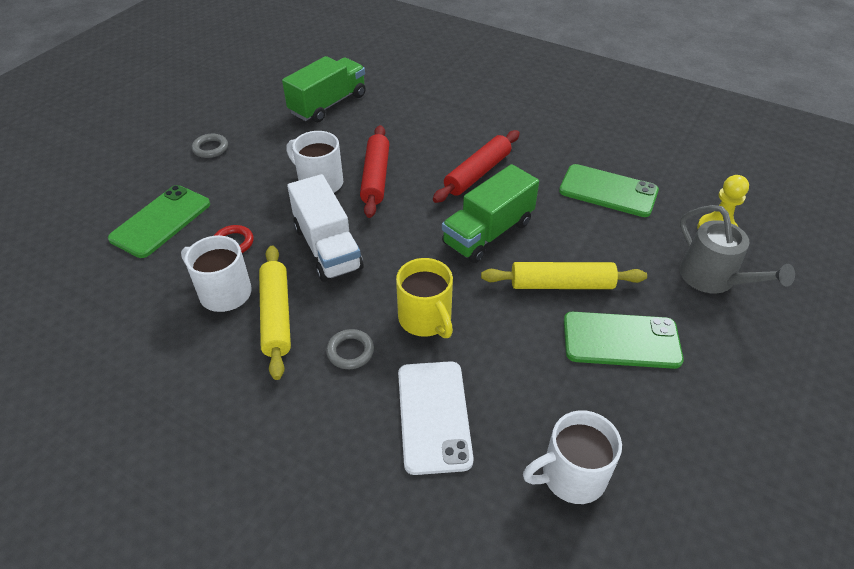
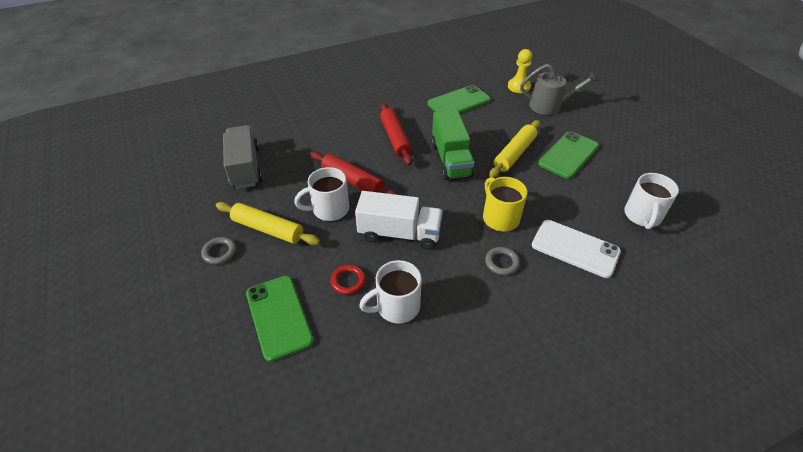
camera: 55 degrees left, 0 degrees up
(276, 316) = (443, 286): yellow rolling pin -> yellow rolling pin (268, 229)
(328, 104) = (245, 168): green truck -> grey truck
(426, 319) = (500, 217): yellow mug -> yellow mug turned 120 degrees counterclockwise

